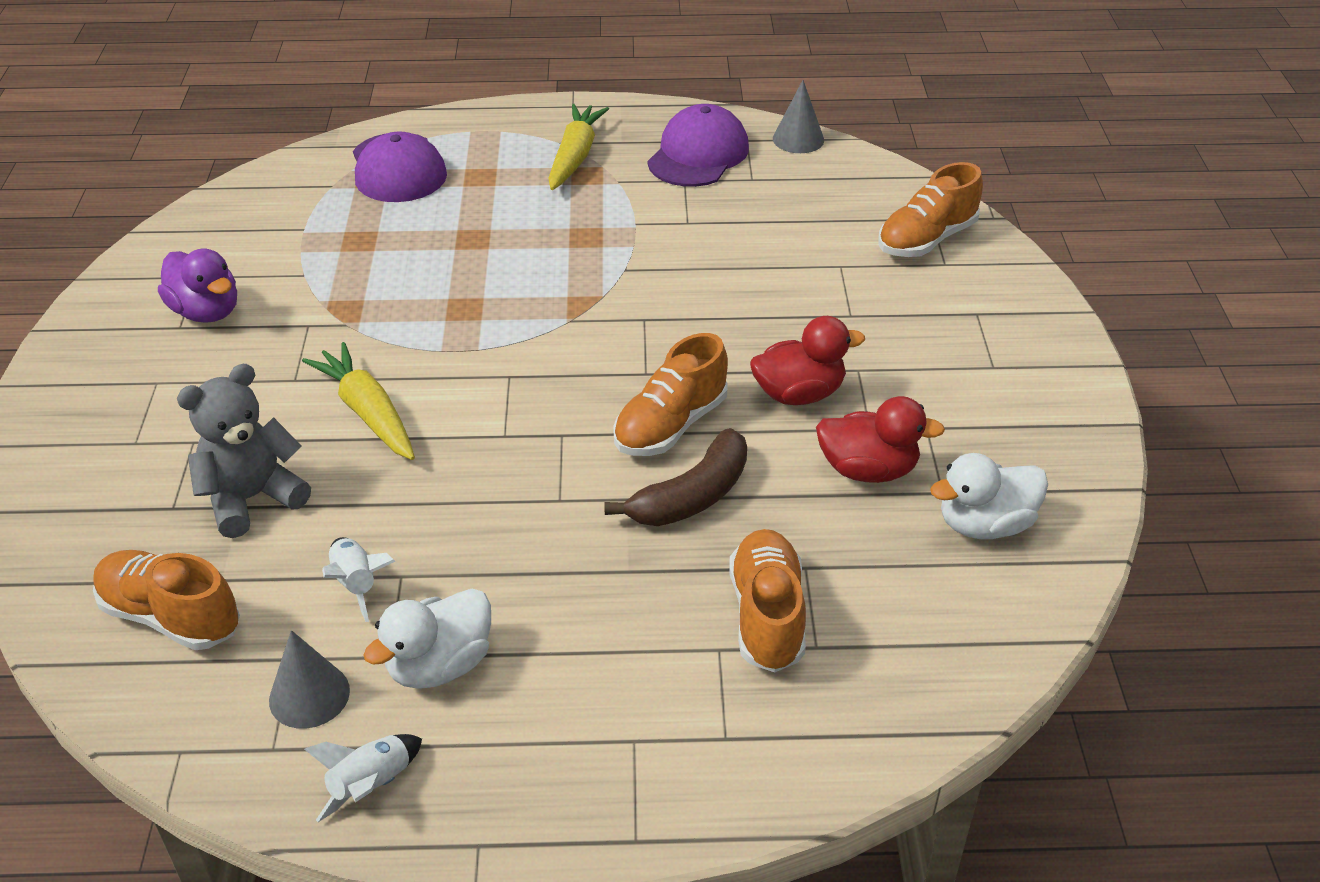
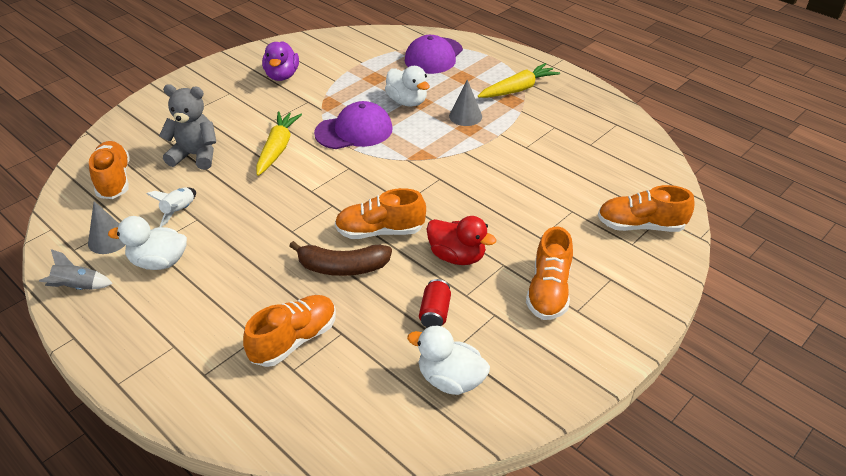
camera: 45 degrees right, 0 degrees up
(371, 785) = (78, 287): white rocket -> grey rocket
(455, 247) = (407, 101): none -> white duck
(698, 154) = (580, 118): purple cap -> purple cap (354, 131)
(798, 139) = (645, 138): grey cone -> grey cone (465, 116)
(868, 470) = (435, 313): red duck -> red can
(940, 366) = (548, 291): none -> orange shoe

